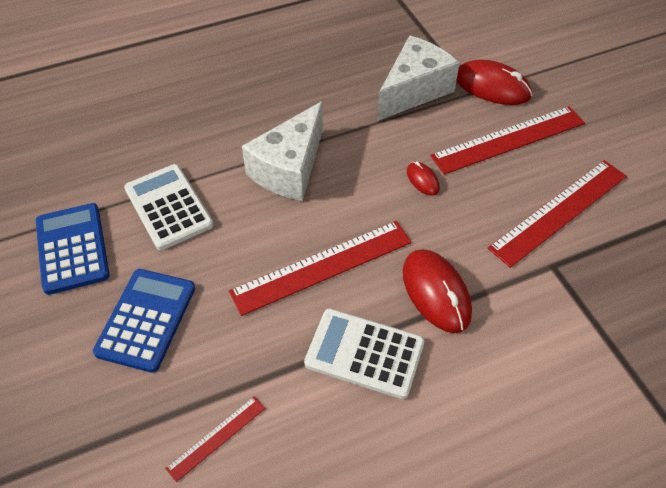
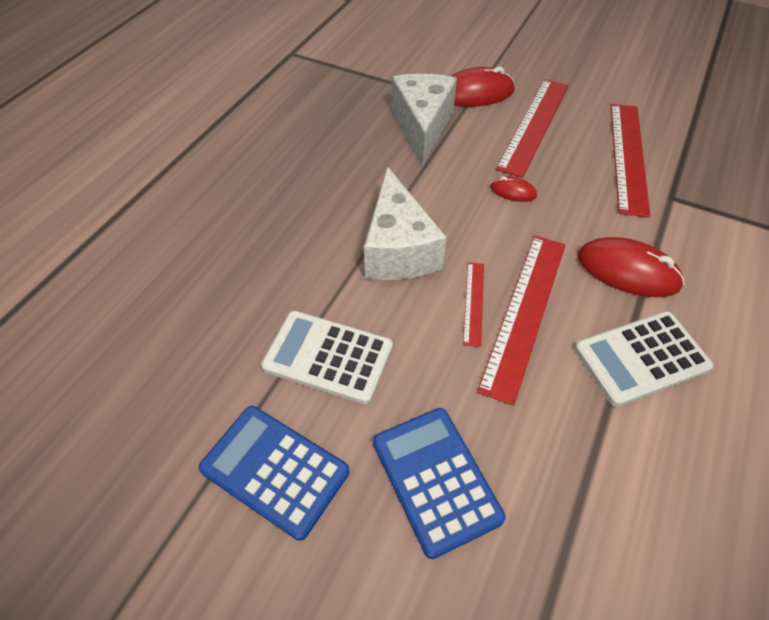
camera: 40 degrees left, 0 degrees up
(216, 437) = (627, 532): red ruler -> red ruler (473, 302)

